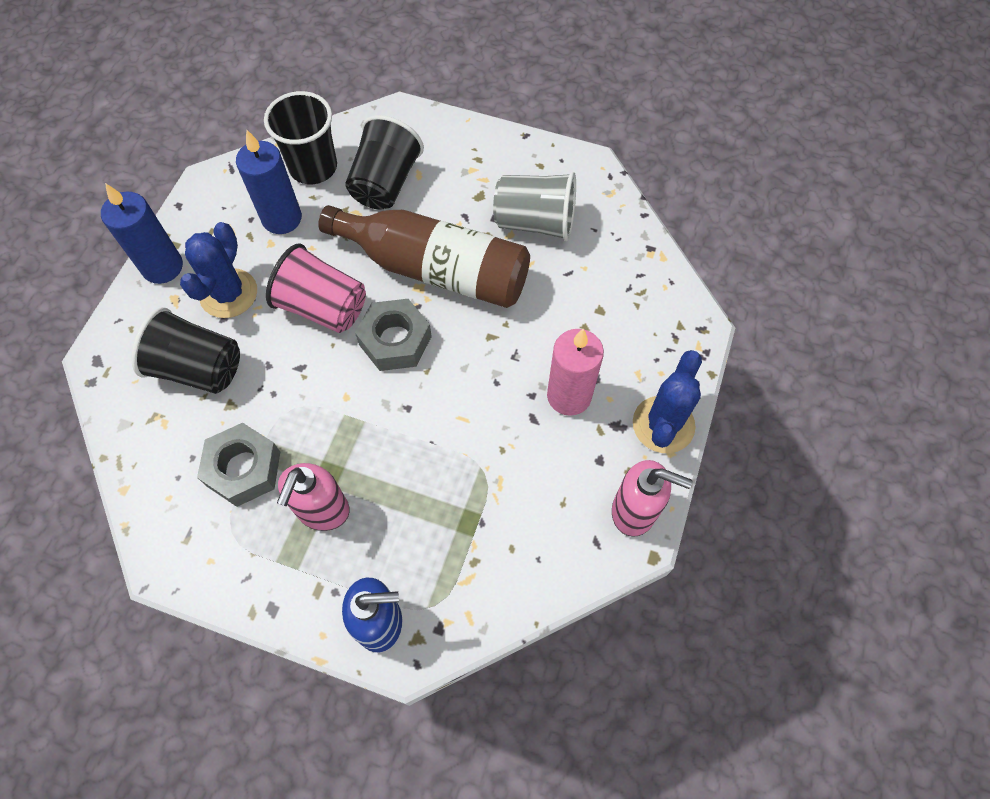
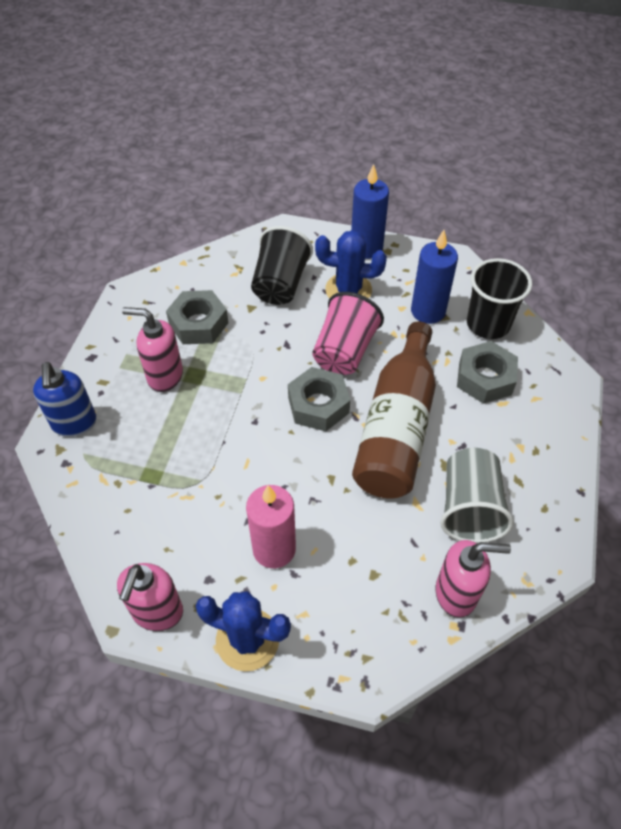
camera: 85 degrees right, 10 degrees down
(385, 183) = (485, 378): black cup -> grey nut
(621, 247) = (456, 593): none -> pink soap dispenser

